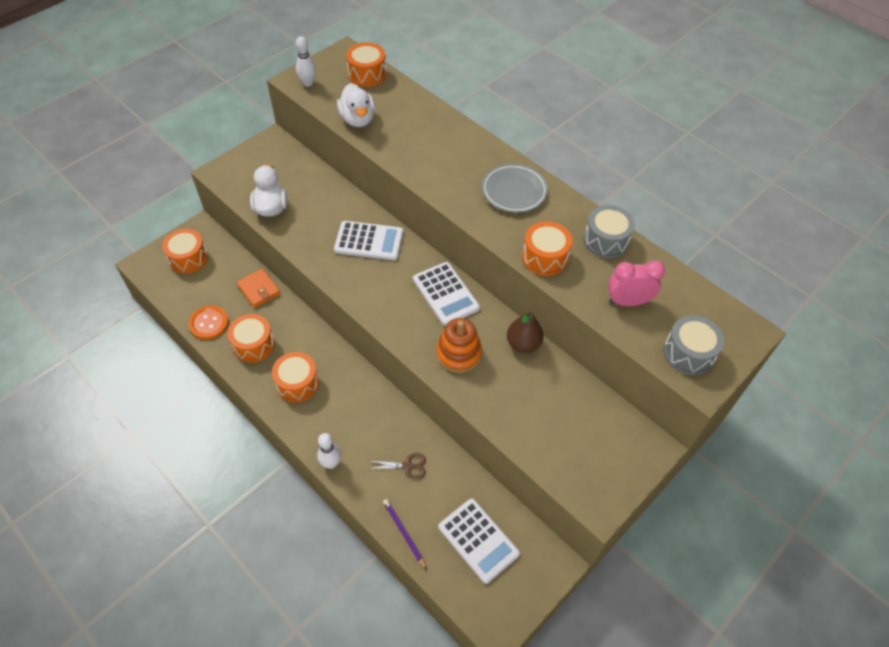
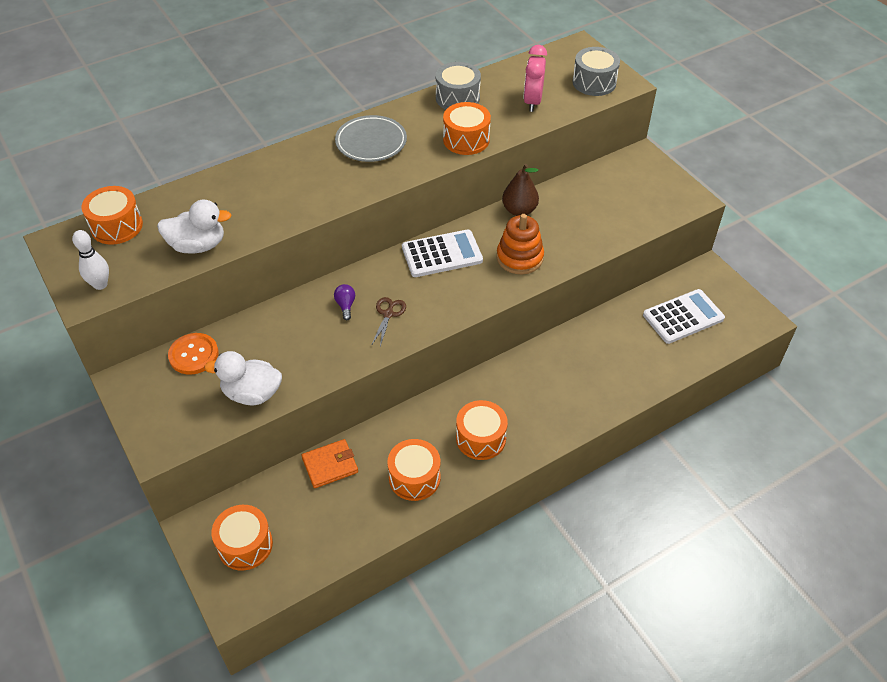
camera: 75 degrees left, 5 degrees down
(209, 323) = (366, 525): orange button -> orange button (193, 355)
(331, 463) = (587, 419): white bowling pin -> none
(369, 241) = (345, 305): white calculator -> purple light bulb
(404, 533) = (671, 370): purple pencil -> none
(407, 466) = (600, 356): brown scissors -> brown scissors (388, 314)

